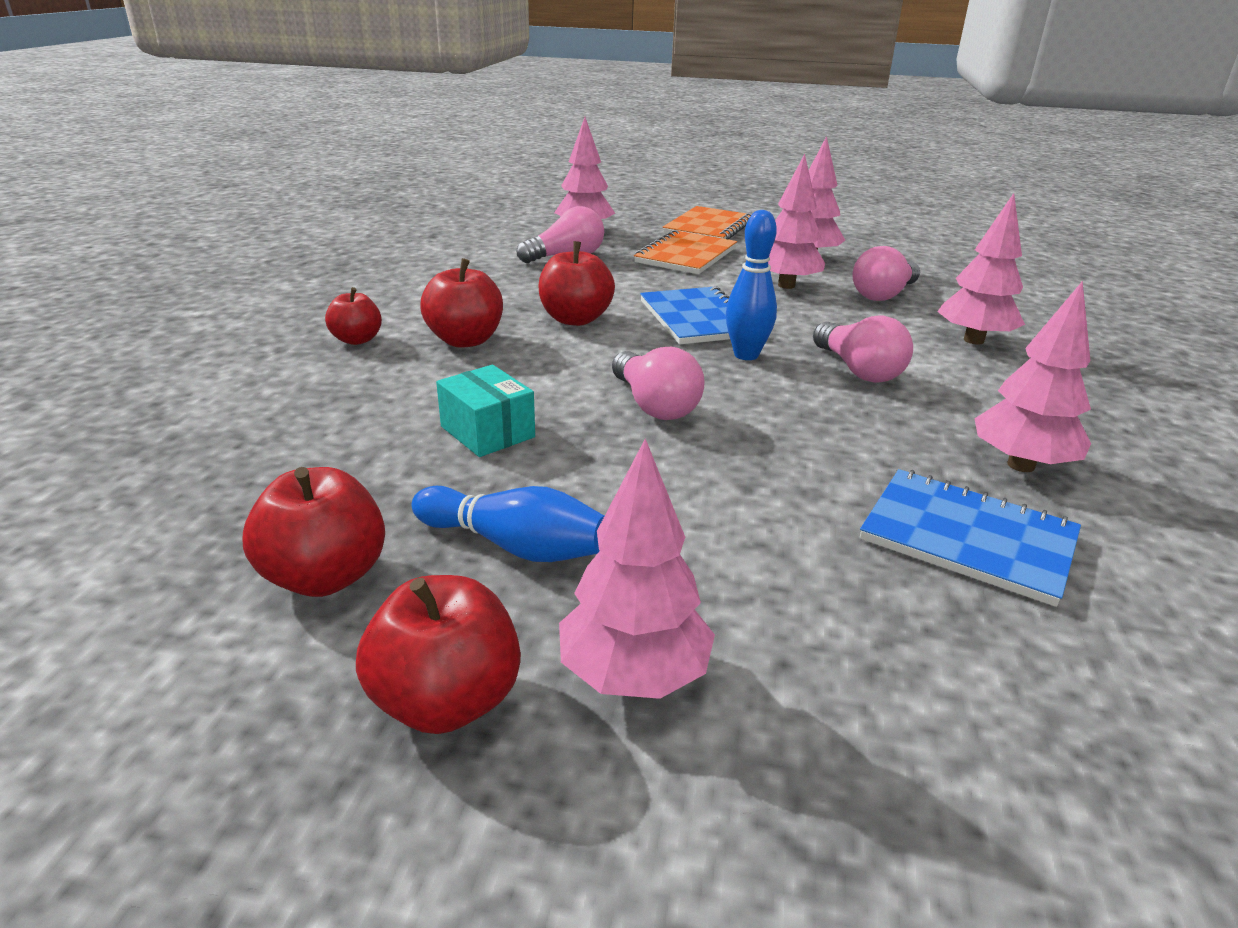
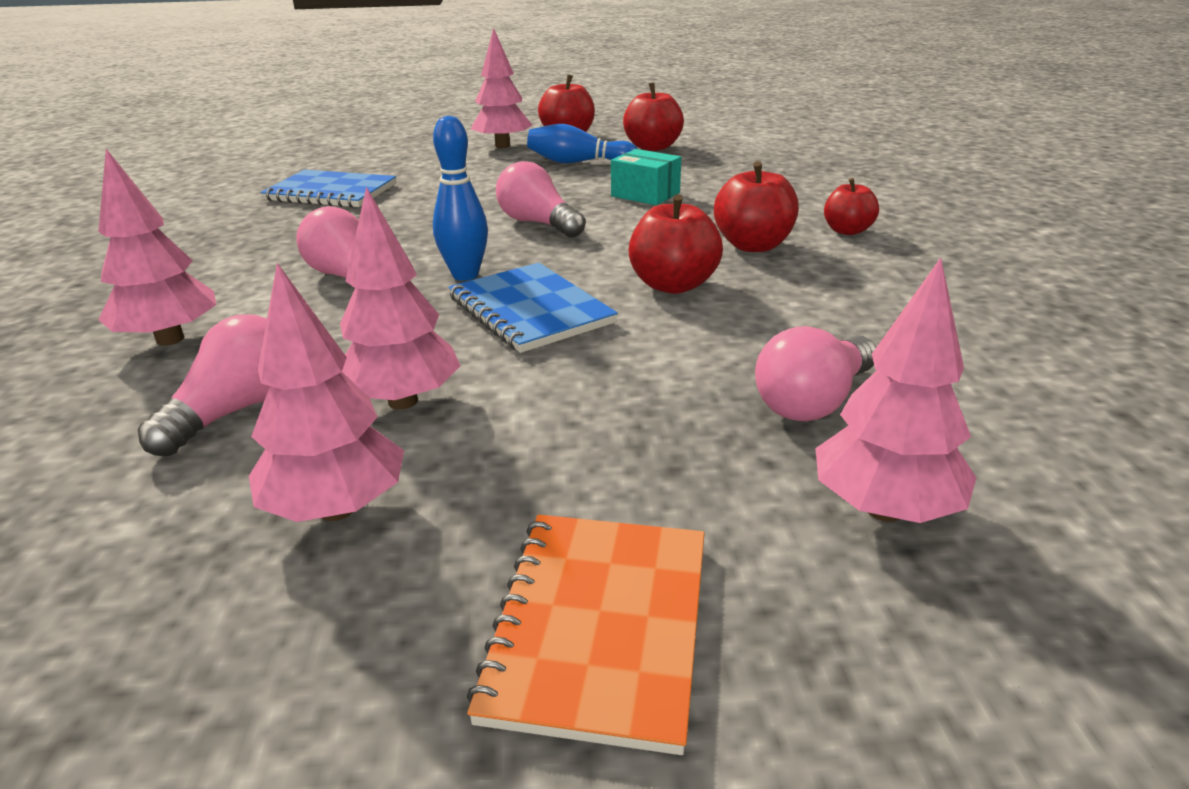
camera: 165 degrees right, 0 degrees up
(686, 255) = (602, 456): orange notebook -> none
(1021, 465) = (257, 228): pink tree -> none

